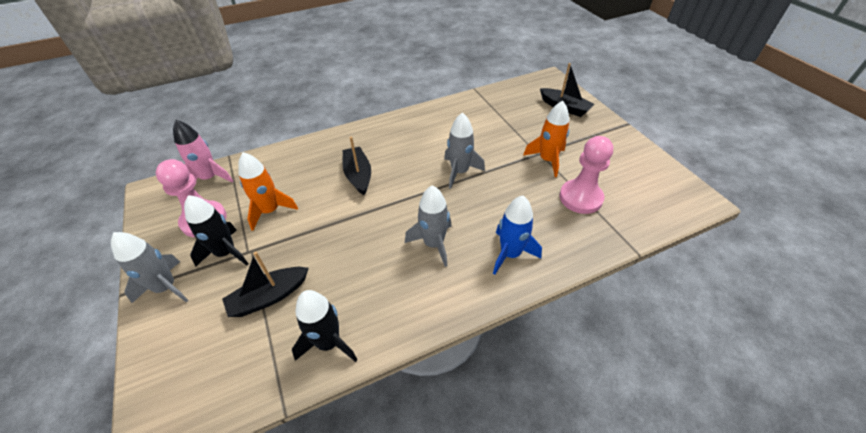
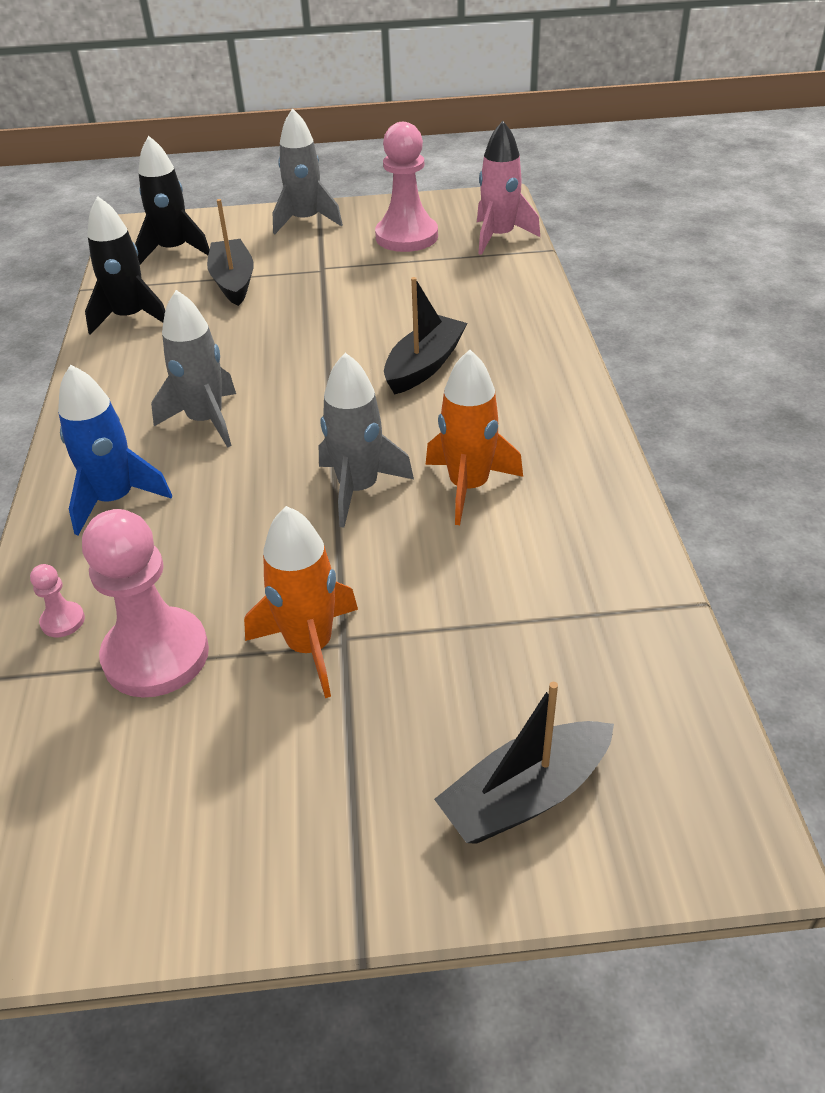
camera: 110 degrees right, 5 degrees down
(226, 253) = (332, 253): black rocket -> black rocket (174, 250)
(270, 211) = (390, 283): orange rocket -> orange rocket (468, 487)
(358, 175) = (424, 366): black boat -> black boat turned 60 degrees counterclockwise
(587, 235) = (63, 621): none -> pink pawn

